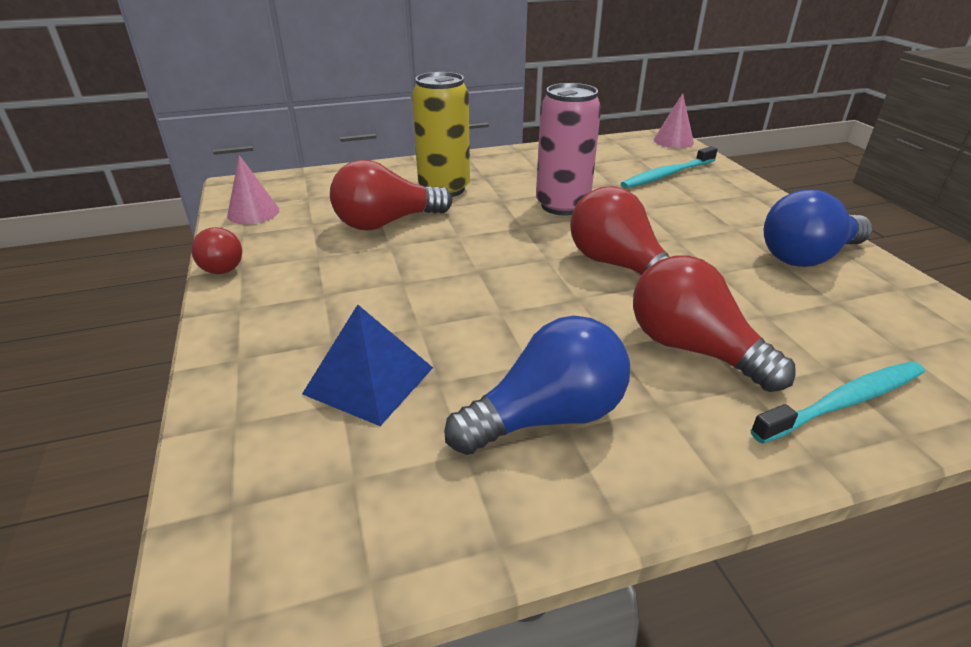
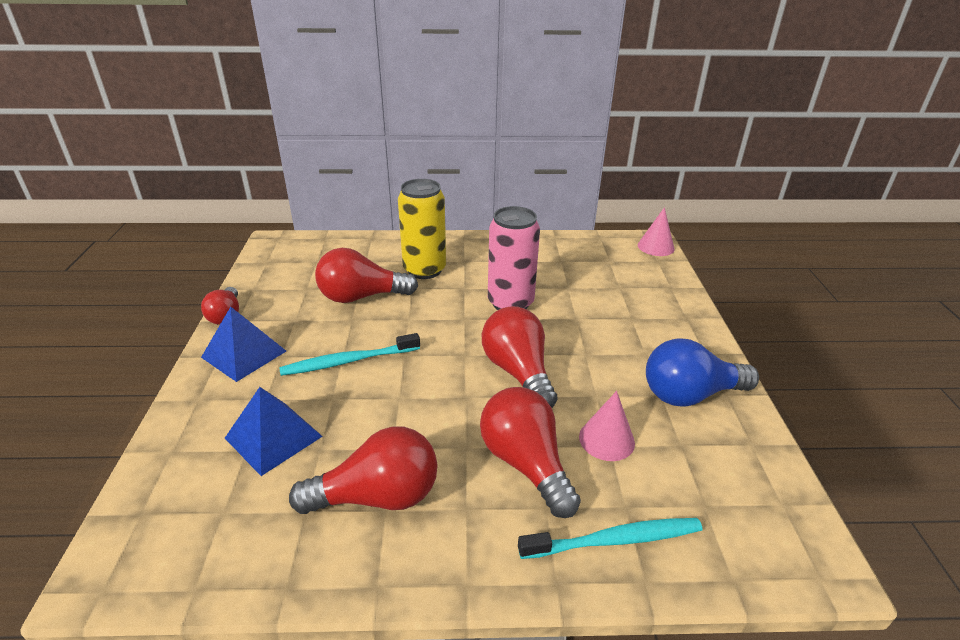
camera: 15 degrees right, 0 degrees up
(253, 212) = (270, 270): pink cone -> pink cone (606, 439)
(272, 300) = (244, 354): none -> blue pyramid
(547, 417) = (377, 496): blue light bulb -> red light bulb
(666, 175) = (623, 284): turquoise toothbrush -> turquoise toothbrush (348, 361)

